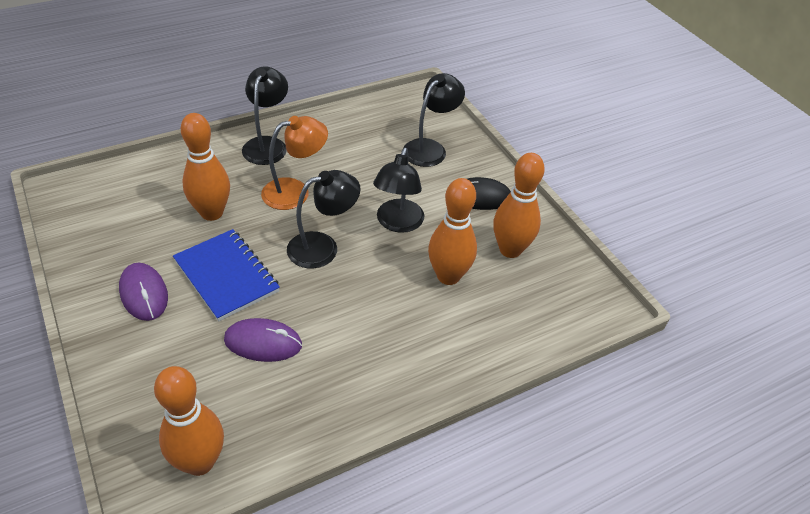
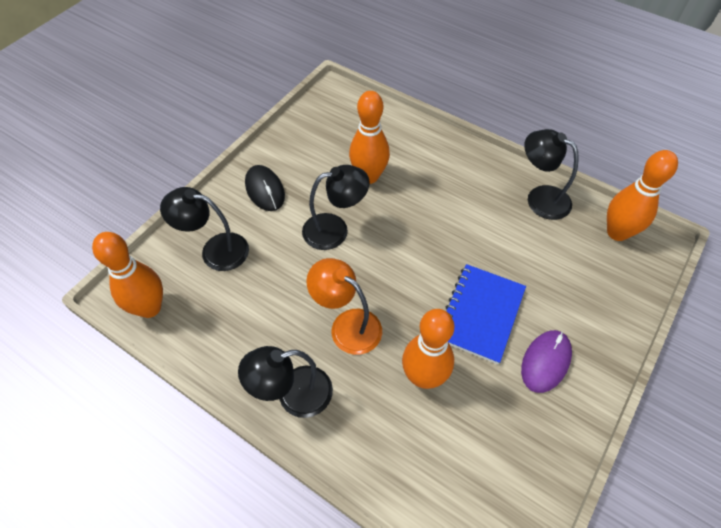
camera: 115 degrees left, 10 degrees up
(263, 342) = (514, 251): purple mouse -> none
(323, 247) = (398, 266): black lamp -> black lamp (540, 198)
(510, 250) = (315, 152): orange bowling pin -> orange bowling pin (150, 308)

